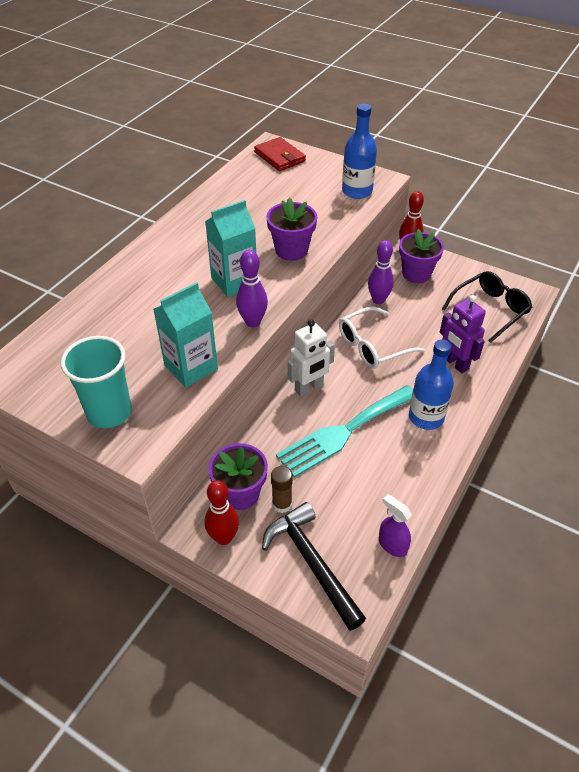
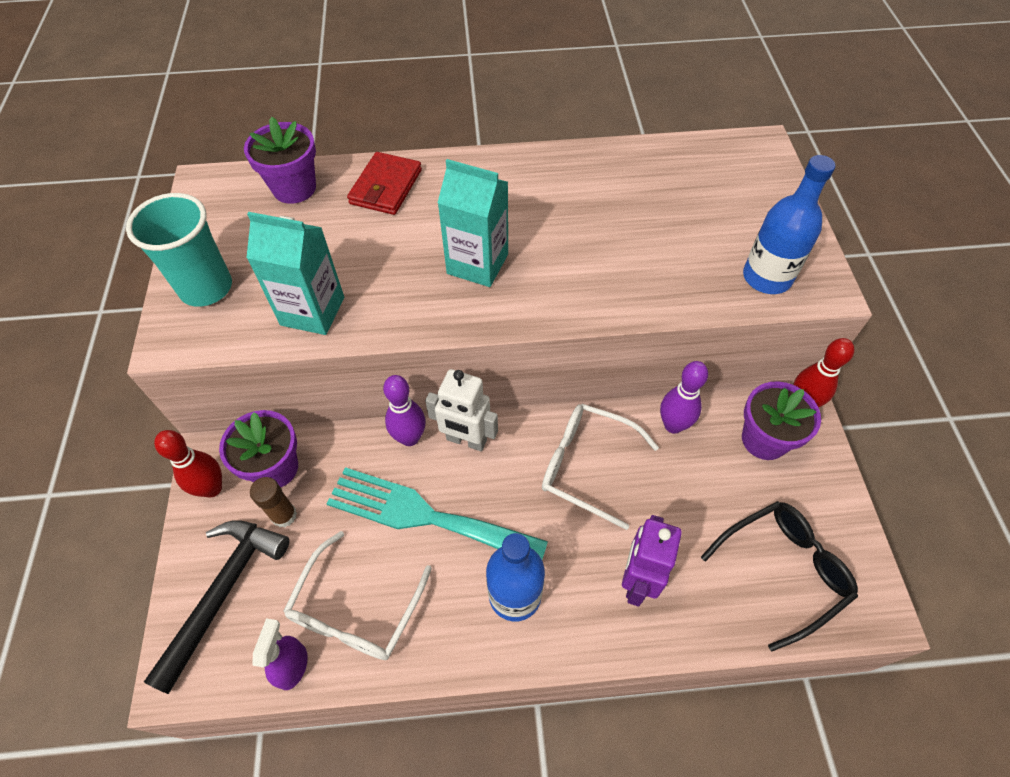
camera: 55 degrees right, 10 degrees up
(253, 322) = (424, 320): purple bowling pin -> purple bowling pin (410, 438)
(280, 157) = (747, 166): red wallet -> red wallet (386, 187)
(291, 250) = (581, 281): purple flower pot -> purple flower pot (294, 188)
(379, 495) = (356, 610): none -> white glasses
(490, 310) = (783, 570): black glasses -> black glasses turned 45 degrees counterclockwise

